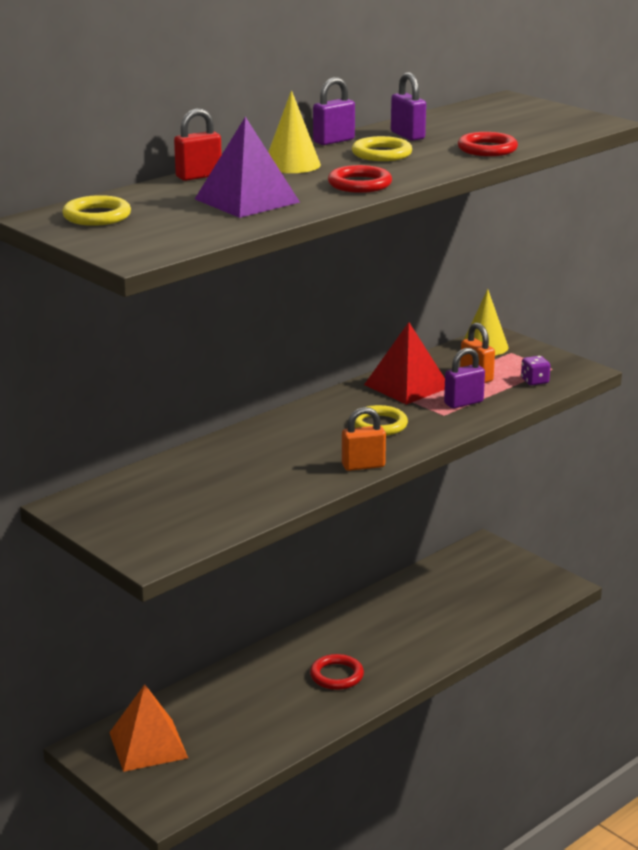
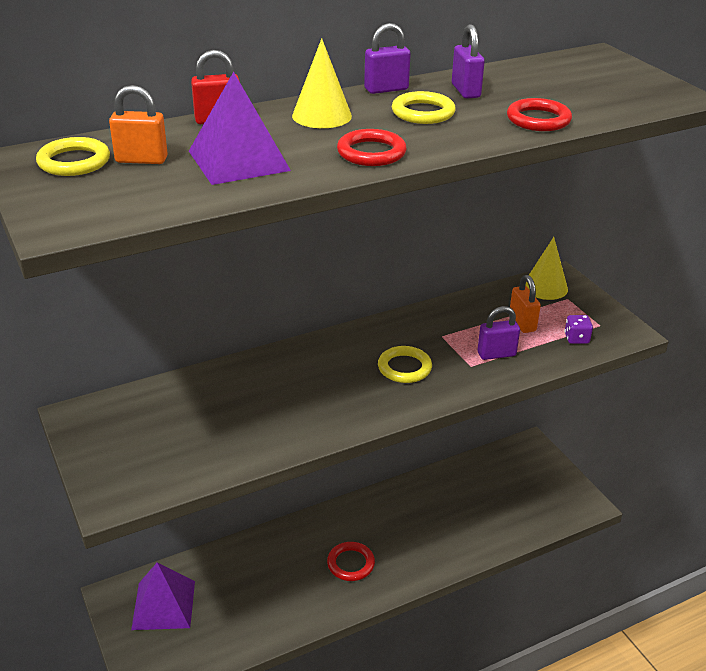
camera: 15 degrees right, 10 degrees up
(148, 745) = (164, 605): orange pyramid -> purple pyramid
(363, 466) = (365, 418): orange padlock -> orange padlock (141, 160)
(406, 386) = (451, 323): red pyramid -> none

